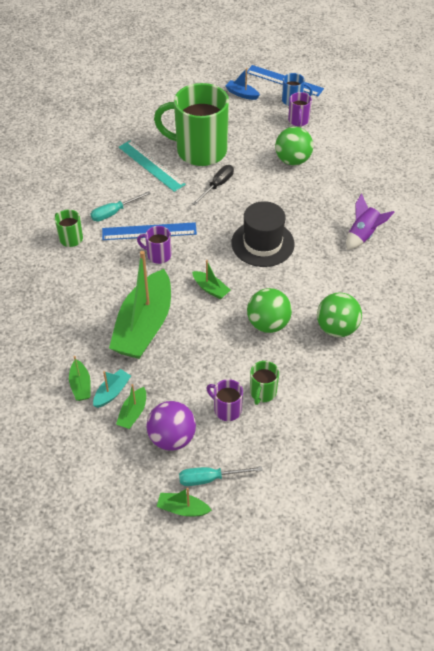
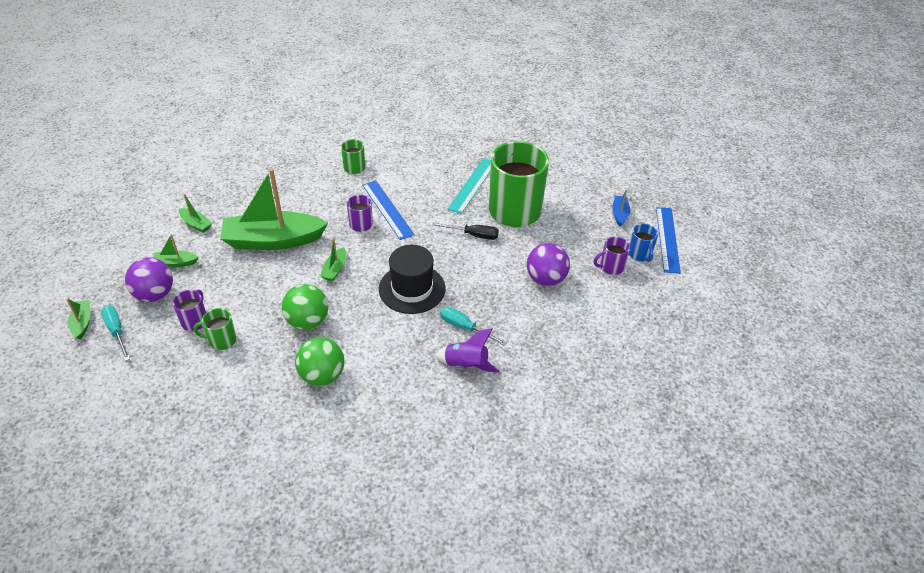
camera: 65 degrees right, 5 degrees down
(80, 385) = (196, 224): green boat -> green boat turned 105 degrees counterclockwise
(112, 392) = (194, 244): turquoise boat -> none
(114, 212) = (399, 181): turquoise screwdriver -> turquoise screwdriver (464, 327)
(292, 160) = (545, 279): green ball -> purple ball

